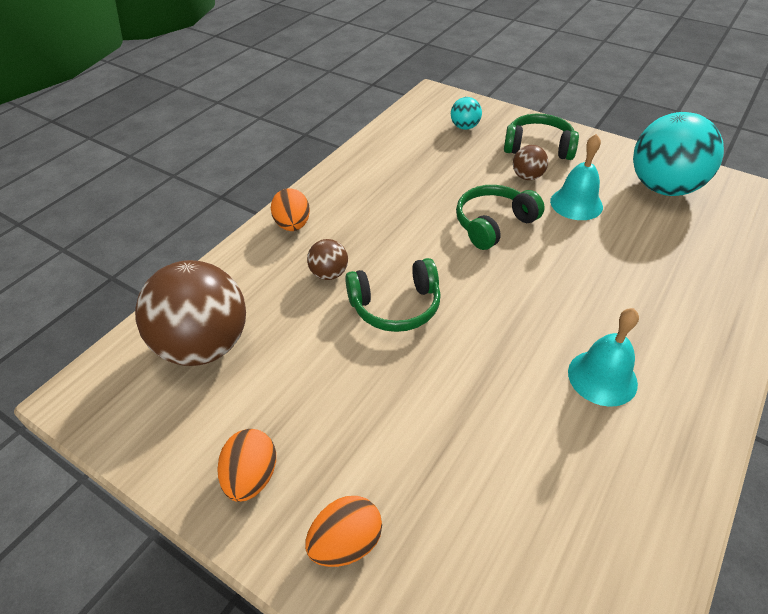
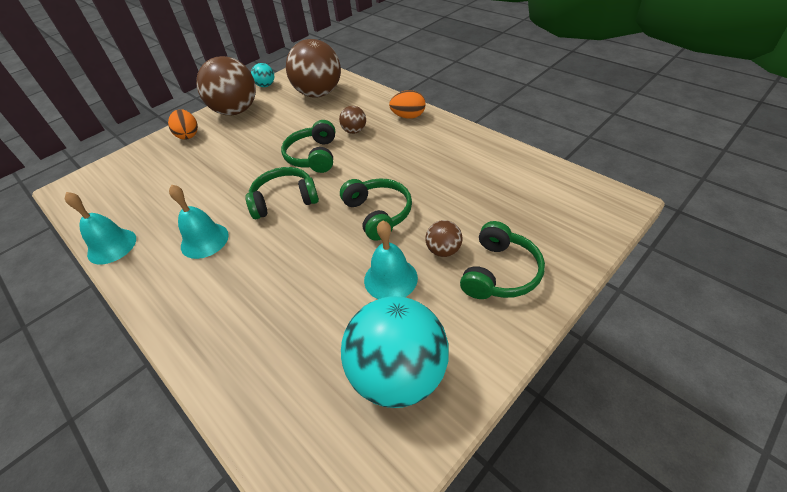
camera: 105 degrees right, 0 degrees up
(251, 477) = (236, 111): orange egg -> brown ball
(464, 127) = (544, 218): turquoise ball -> turquoise ball (266, 85)
(497, 313) = (284, 200): none -> green headphones
(673, 508) = (112, 246): none -> turquoise bell

